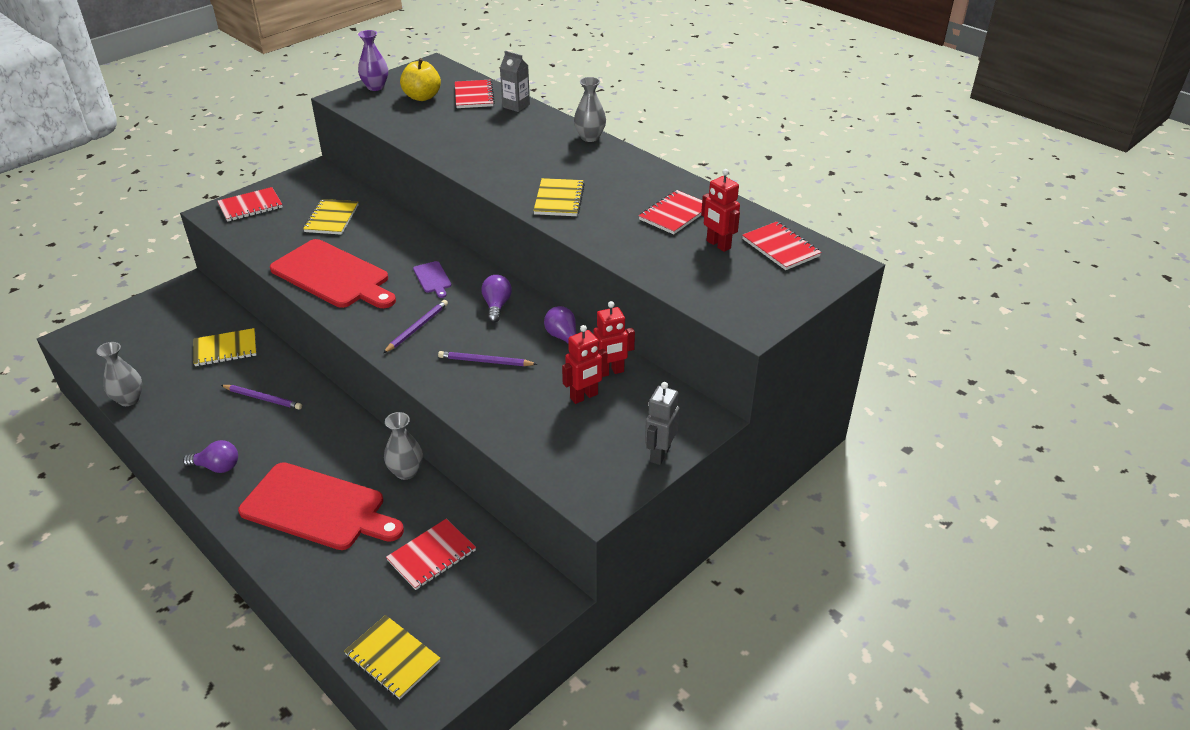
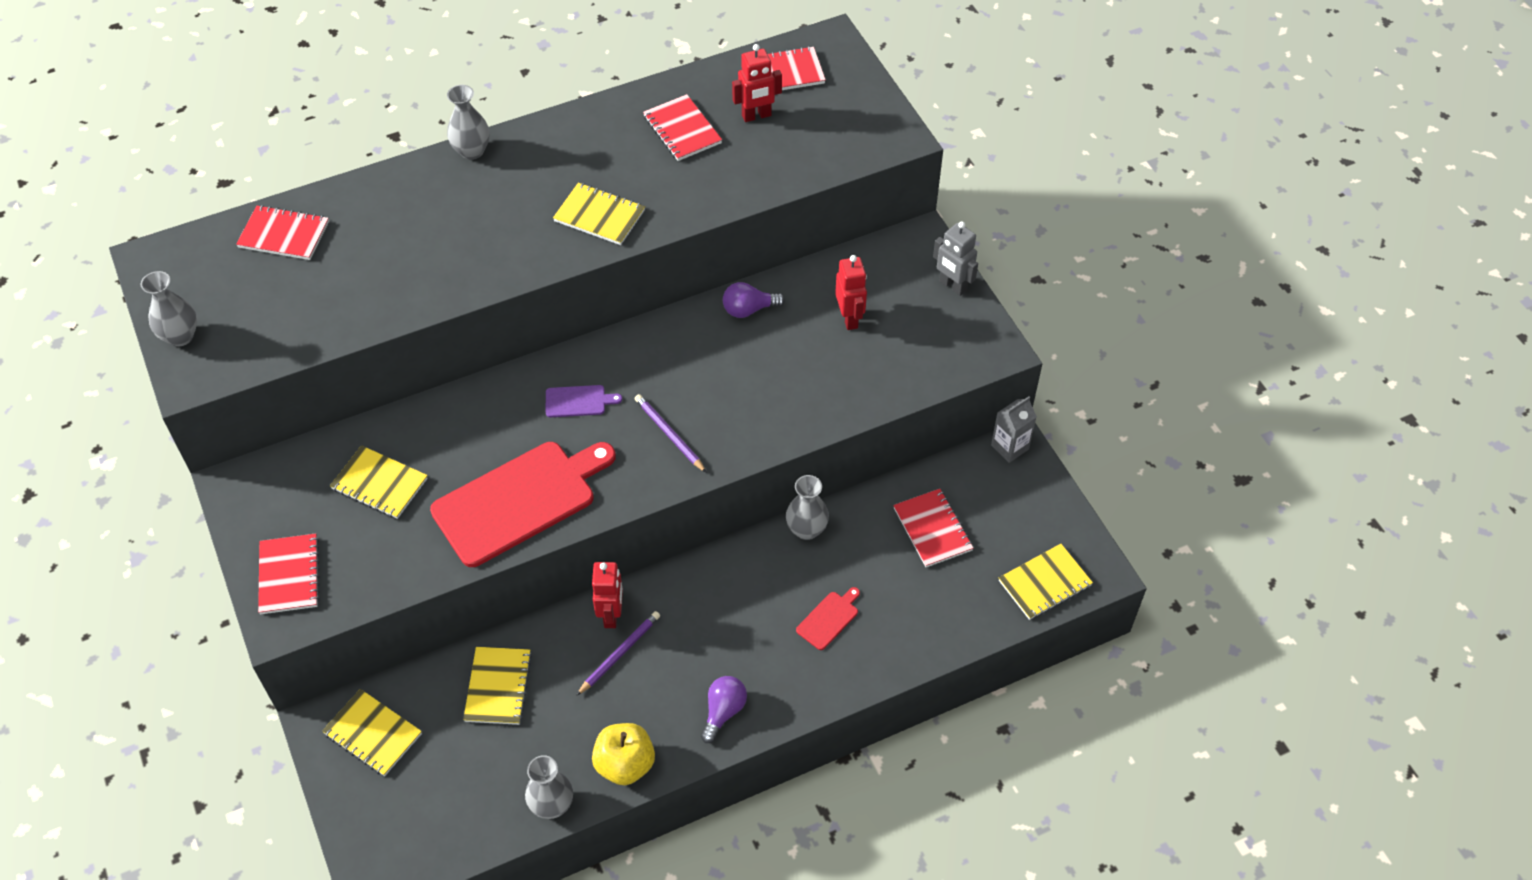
camera: 70 degrees left, 15 degrees up
(182, 307) = (373, 734): none -> yellow notebook
(317, 508) = (829, 619): red cutting board -> red cutting board, size x0.42
(375, 87) = (180, 336): purple vase -> grey vase
(422, 97) = (249, 290): yellow apple -> yellow apple (625, 764)
(485, 361) = (758, 385): purple pencil -> none
(496, 306) = (663, 353): purple light bulb -> none
(516, 106) = (342, 199): grey carton -> grey carton (1009, 447)
(610, 372) = (821, 287): red robot -> red robot (611, 615)

